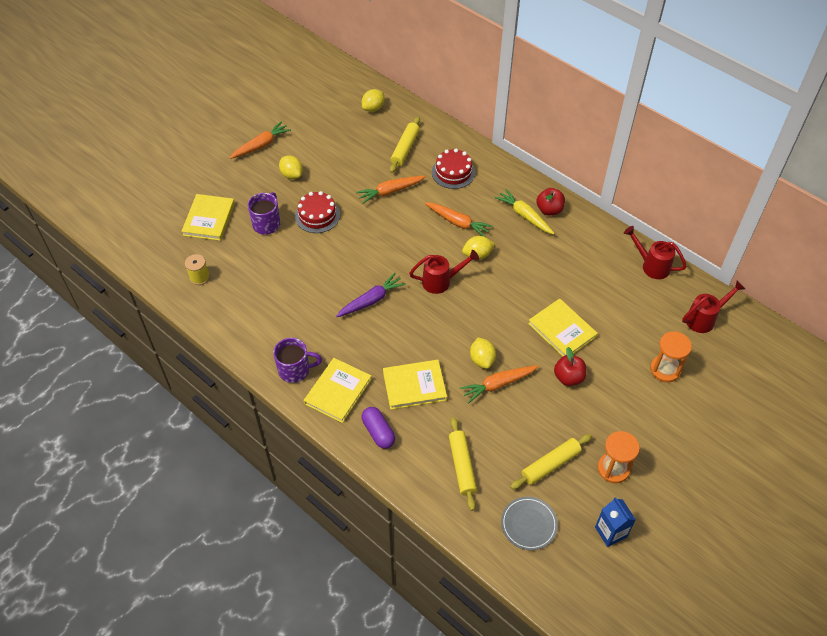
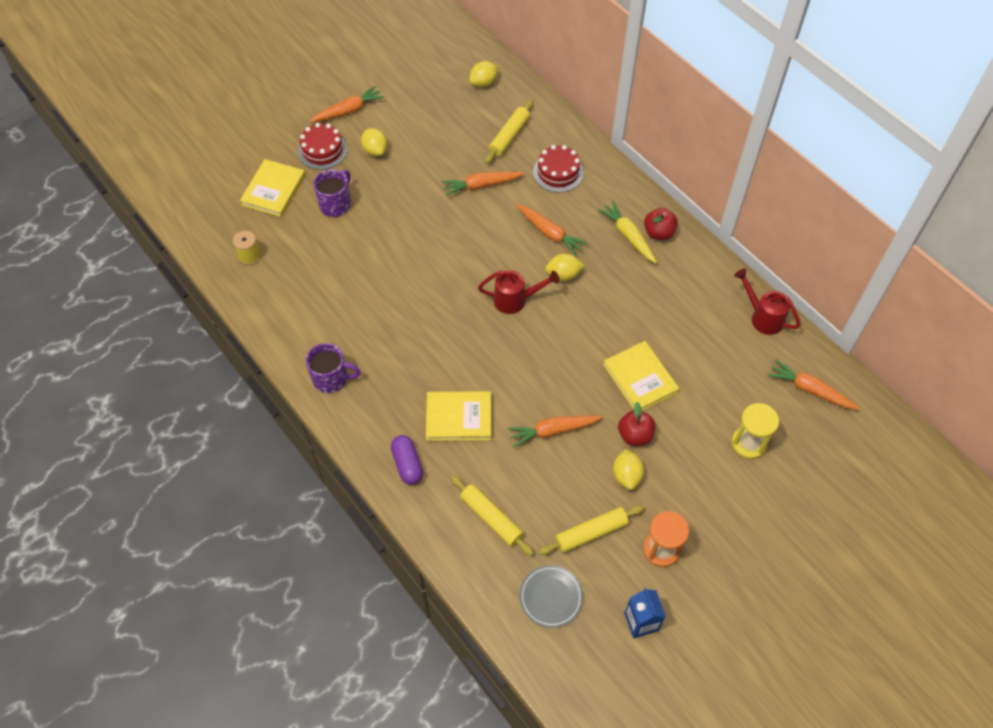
camera: 10 degrees right, 5 degrees up
(317, 215) = (393, 202): red cake -> red cake (322, 150)
(338, 391) = (373, 410): yellow book -> none
(371, 300) = (432, 311): purple carrot -> none
(462, 466) = (491, 518): yellow rolling pin -> yellow rolling pin turned 45 degrees counterclockwise
(482, 360) = (541, 399): yellow lemon -> yellow lemon (626, 475)
(665, 369) = (748, 443): orange hourglass -> yellow hourglass
(704, 318) = (810, 390): red watering can -> orange carrot

